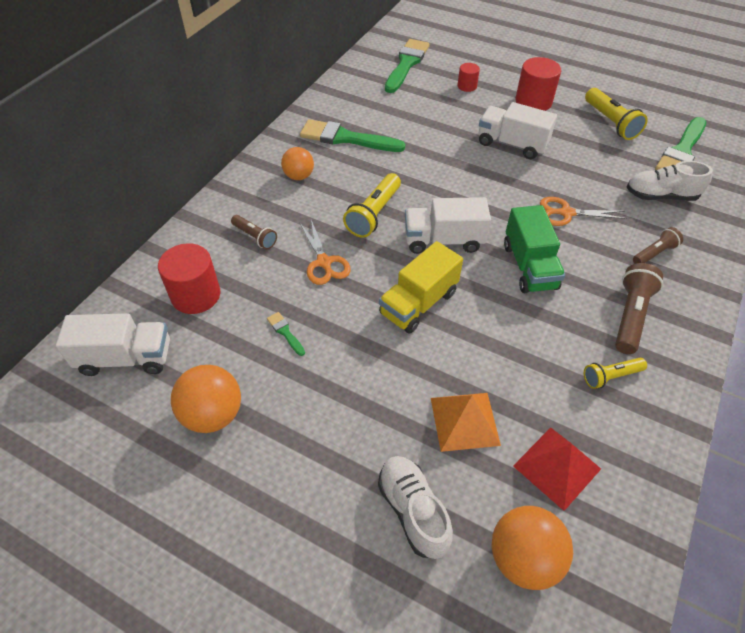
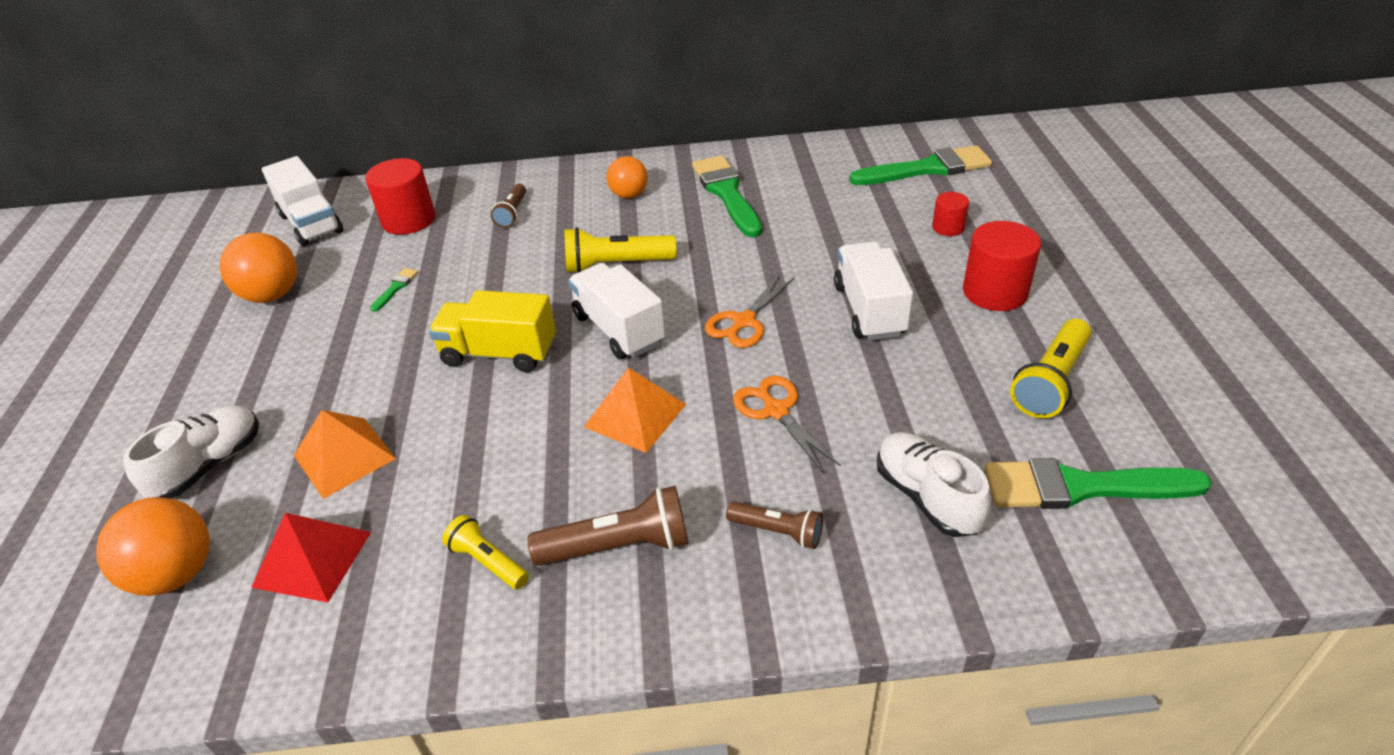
camera: 60 degrees right, 10 degrees down
(324, 262) = (511, 267): orange scissors -> orange scissors (744, 322)
(529, 266) = (635, 415): green truck -> orange pyramid

